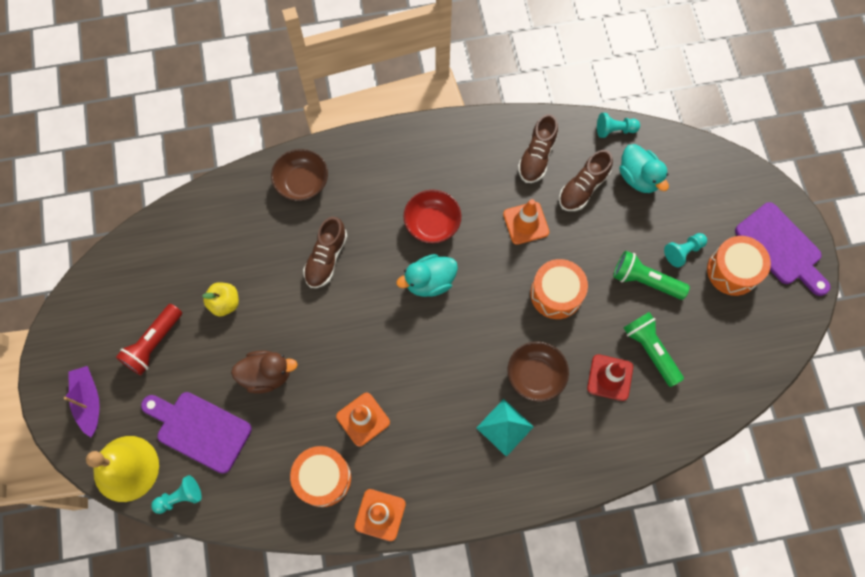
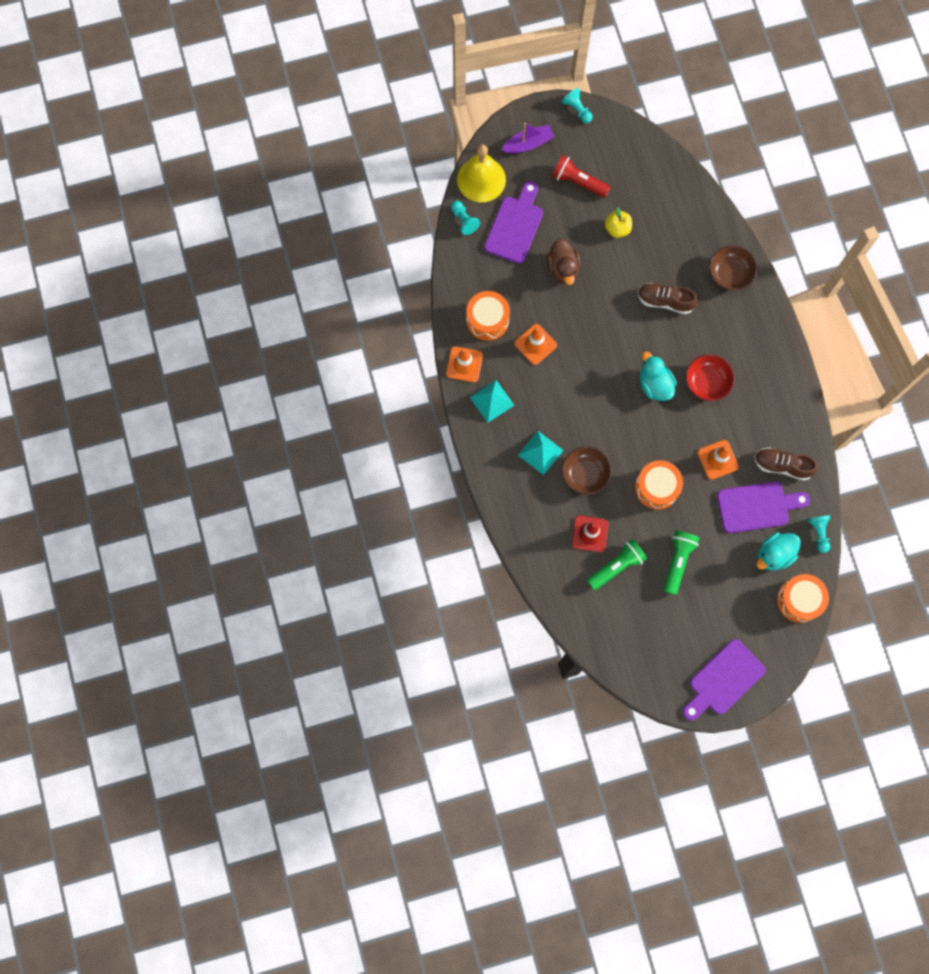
camera: 85 degrees right, 5 degrees up
(433, 483) = (491, 401): none -> turquoise pyramid
(583, 188) = (757, 506): brown shoe -> purple cutting board
(683, 251) = (708, 594): turquoise pawn -> turquoise pawn (577, 109)
(732, 271) = (696, 637): orange drum -> orange drum (799, 600)

